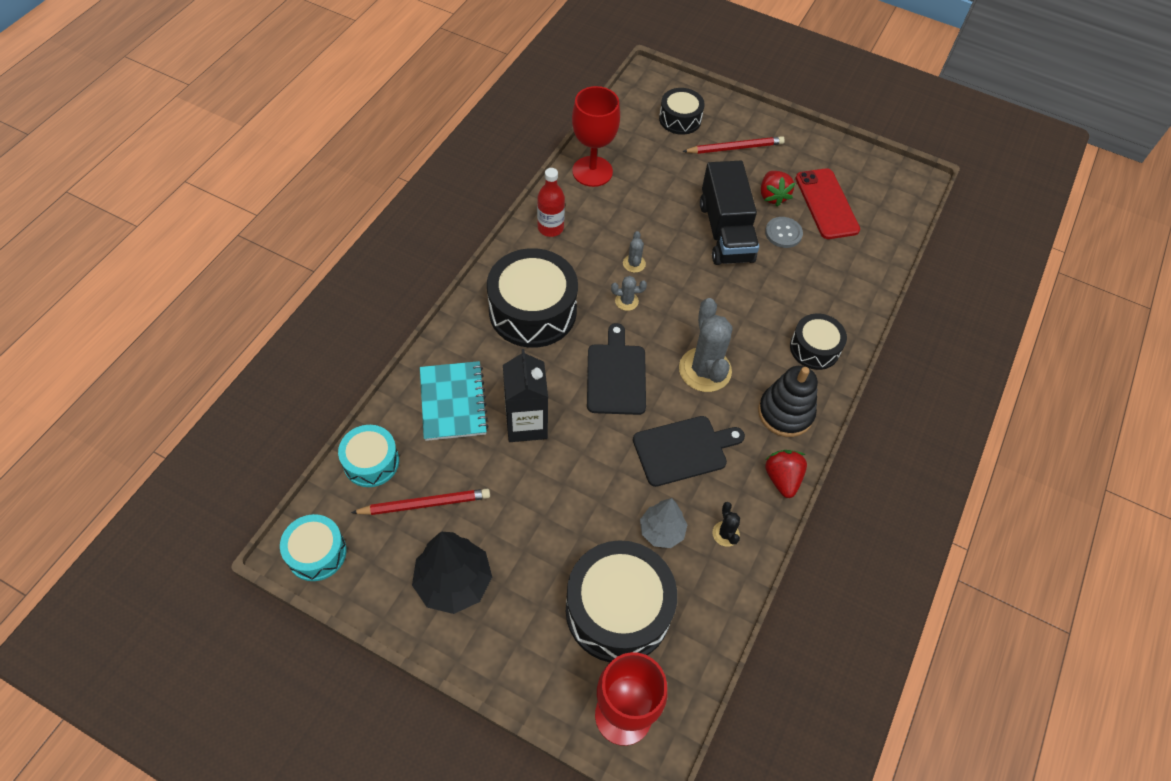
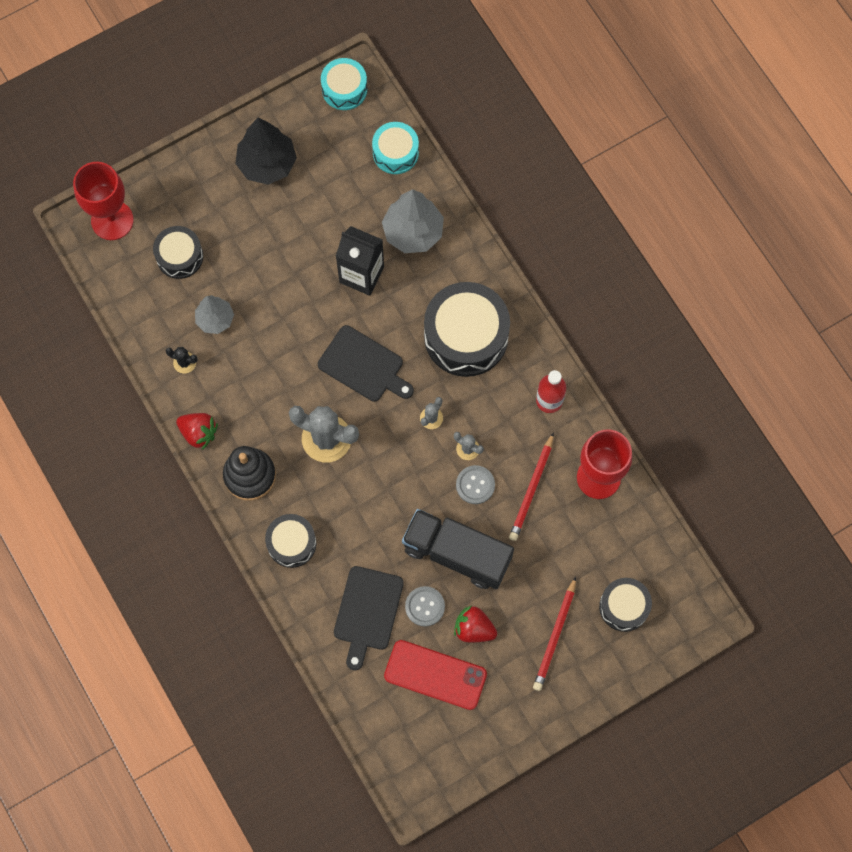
camera: 125 degrees right, 15 degrees up
(425, 504) = (338, 173): red pencil -> red pencil (532, 489)
(453, 402) = (413, 232): turquoise notebook -> grey tree
(618, 610) = (179, 256): black drum -> black drum, size x0.56
(660, 245) = (475, 485): none -> grey button
(683, 450) = (268, 376): black cutting board -> black cutting board (367, 612)

